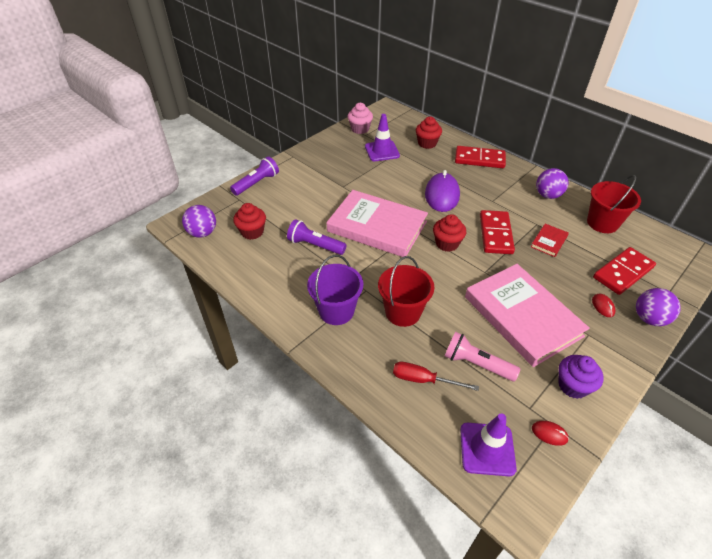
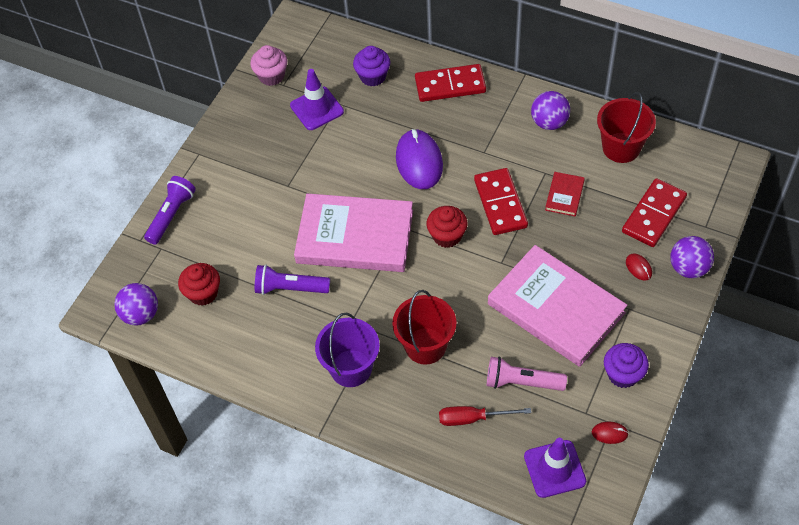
camera: 15 degrees left, 10 degrees up
(427, 143) = (373, 76): red cupcake -> purple cupcake

